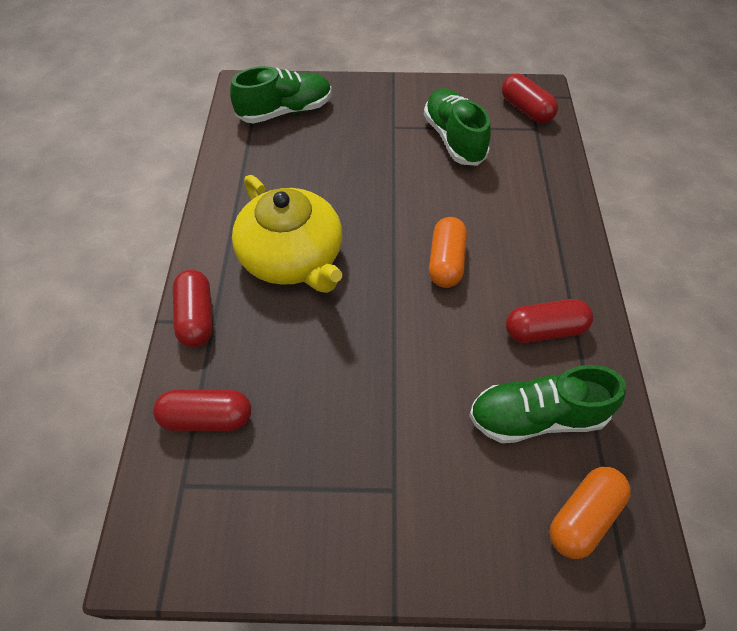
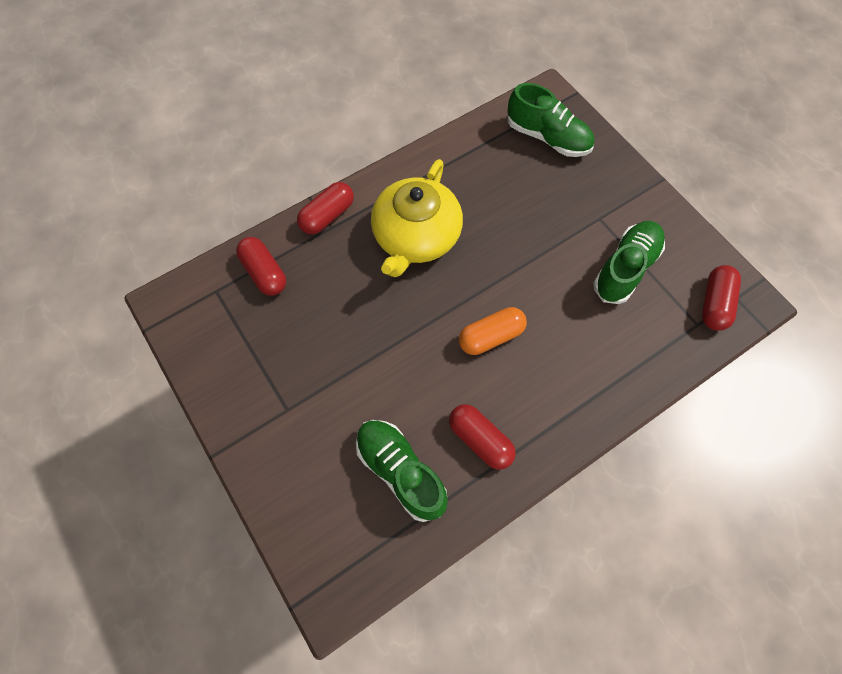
camera: 55 degrees right, 10 degrees up
(583, 516) = (344, 540): orange capsule -> none

